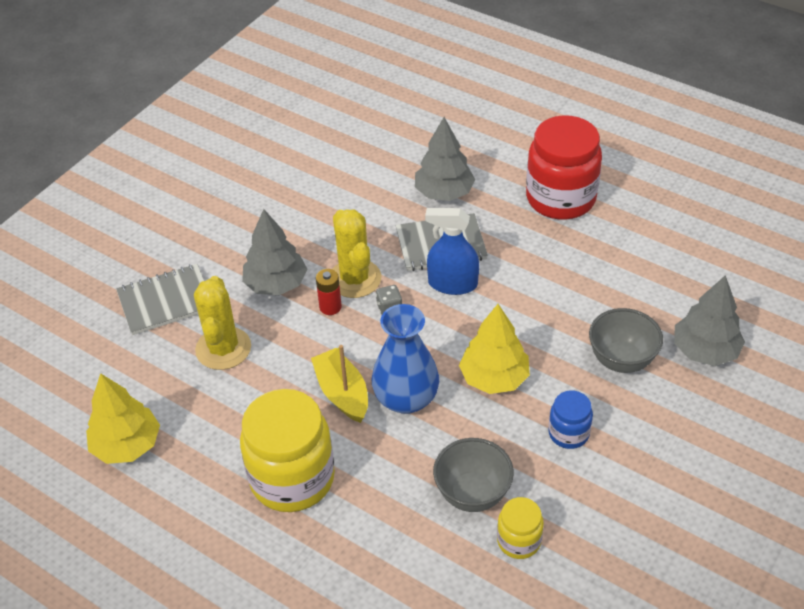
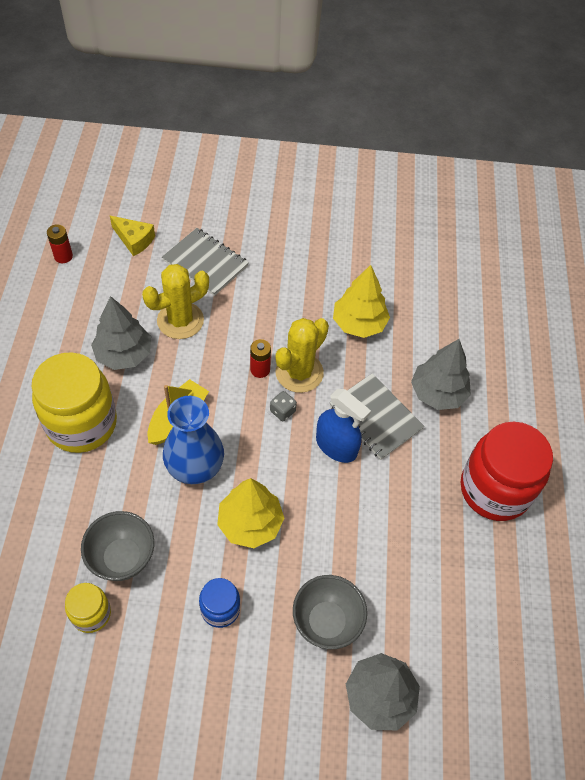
camera: 55 degrees right, 10 degrees up
(51, 424) = (63, 256): none -> red battery
(83, 351) = (134, 240): none -> yellow cheese
(127, 445) = (65, 308): yellow tree -> yellow tree (359, 324)
(276, 284) = (262, 322): grey tree -> grey tree (124, 354)
(452, 284) = (336, 446): blue spray bottle -> blue spray bottle turned 150 degrees clockwise

